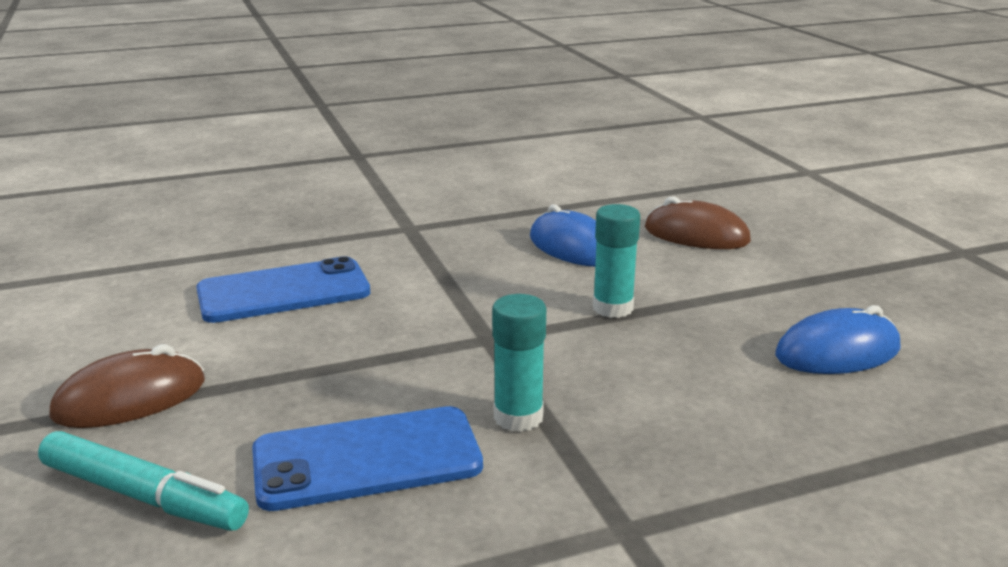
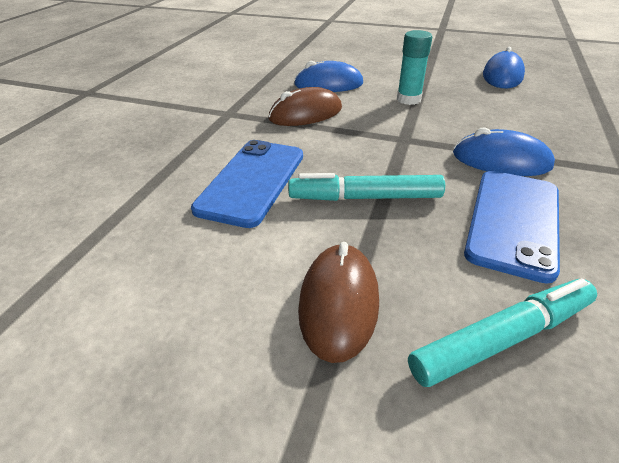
camera: 50 degrees left, 15 degrees up
(319, 357) = (365, 197): none -> turquoise marker
(518, 417) = (501, 160): turquoise glue stick -> blue mouse
(696, 235) = (357, 58): brown mouse -> brown mouse (305, 114)

